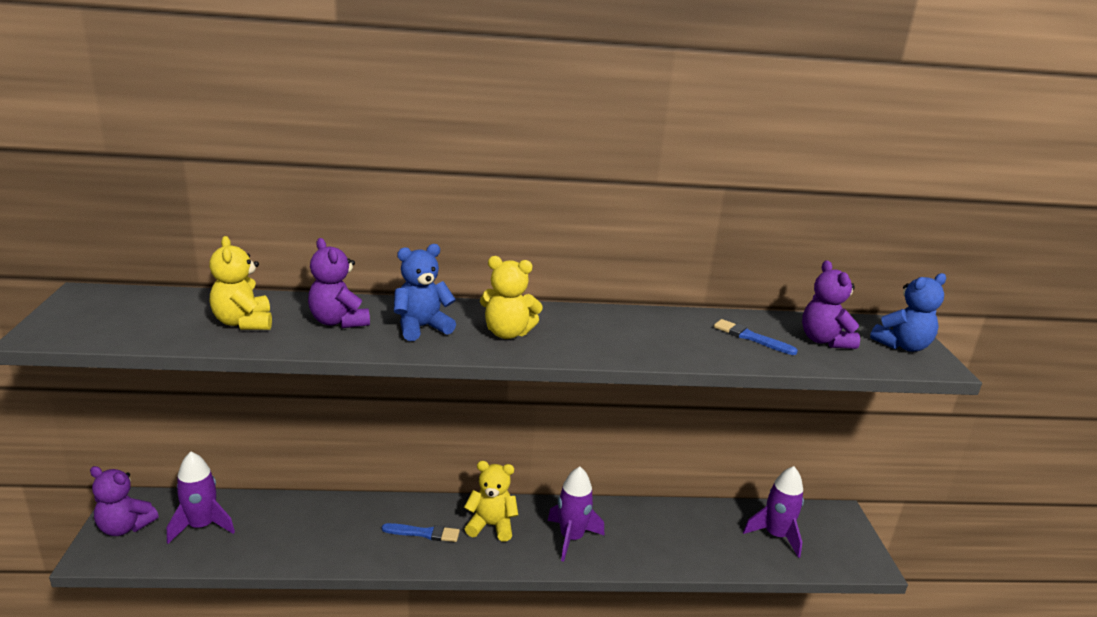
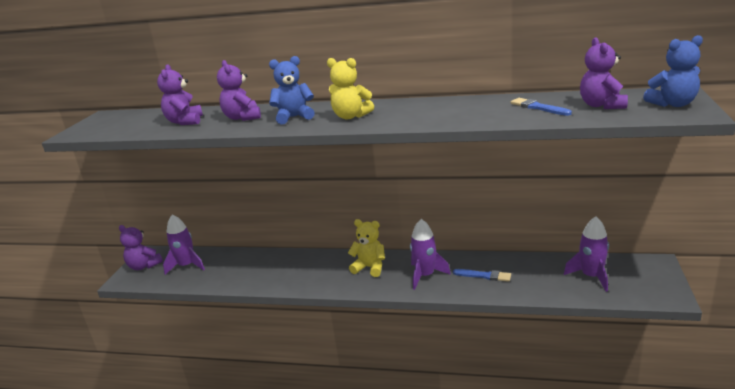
camera: 20 degrees right, 0 degrees up
(243, 322) = (185, 122): yellow teddy bear -> purple teddy bear
(423, 533) = (322, 271): blue brush -> blue brush (484, 276)

